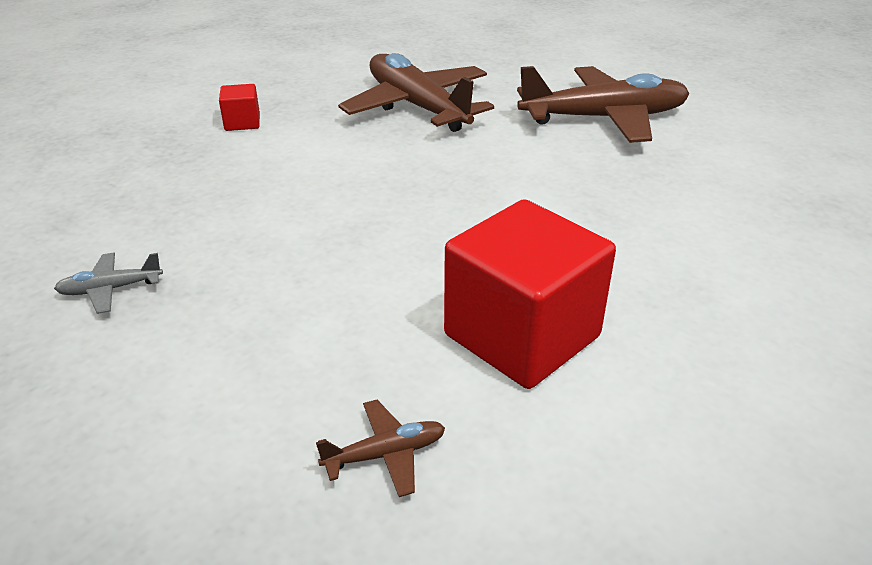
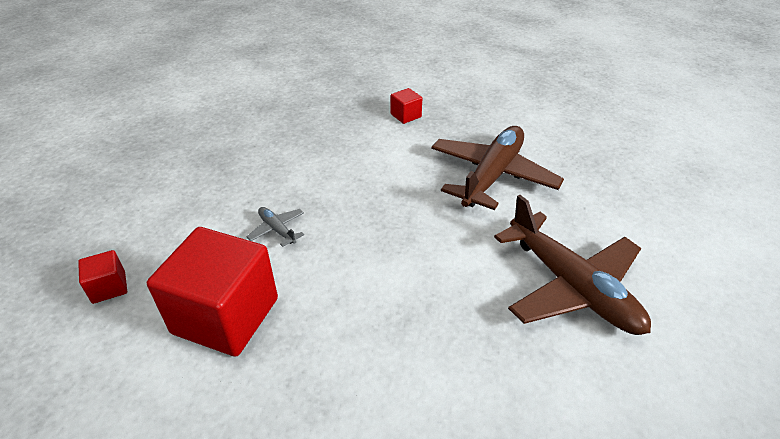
camera: 65 degrees right, 5 degrees up
(110, 289) = (216, 145): grey plane -> grey plane (277, 229)
(386, 454) = (109, 287): brown plane -> red cube

